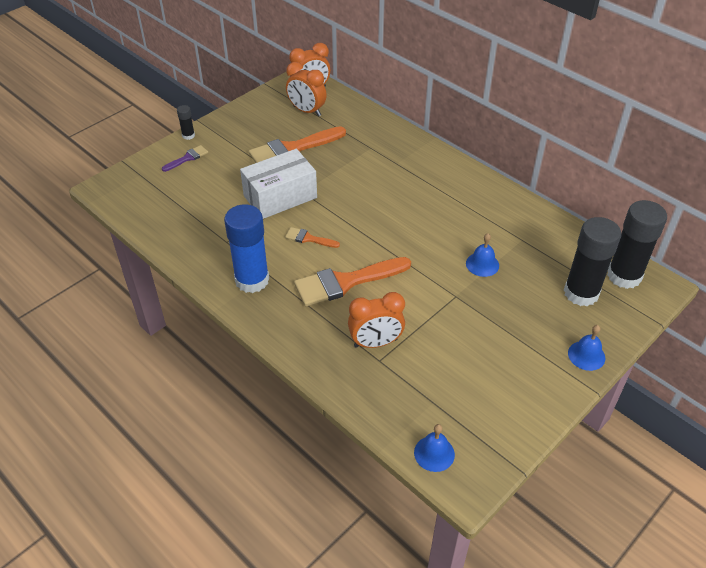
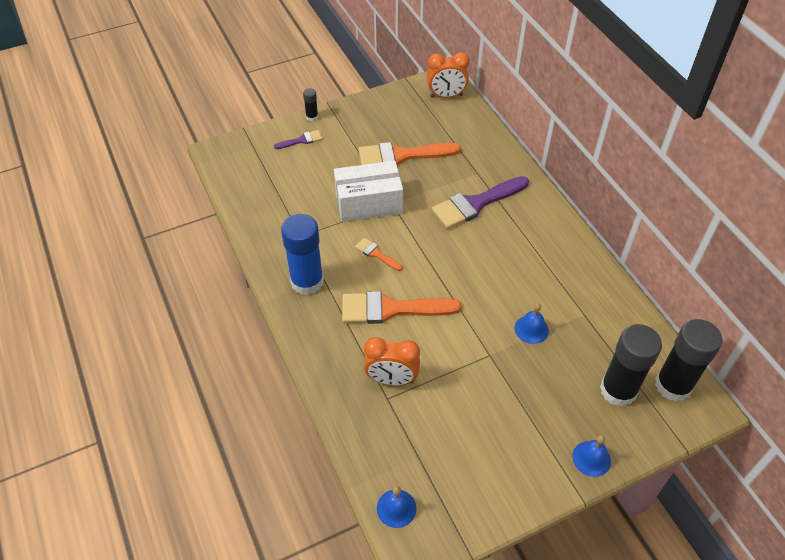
camera: 20 degrees right, 5 degrees up
(307, 111) = (433, 118): orange clock -> none
(381, 173) = (475, 204): none -> purple brush

